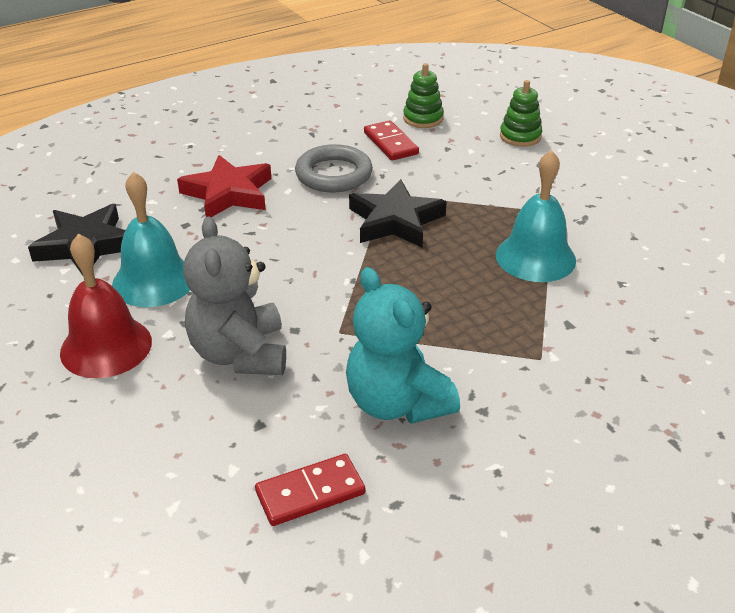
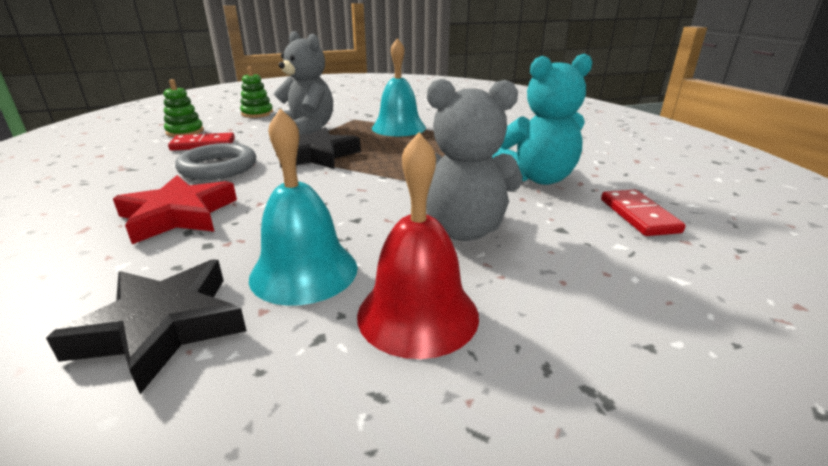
camera: 75 degrees left, 10 degrees down
(476, 190) = (306, 130): none -> grey teddy bear

